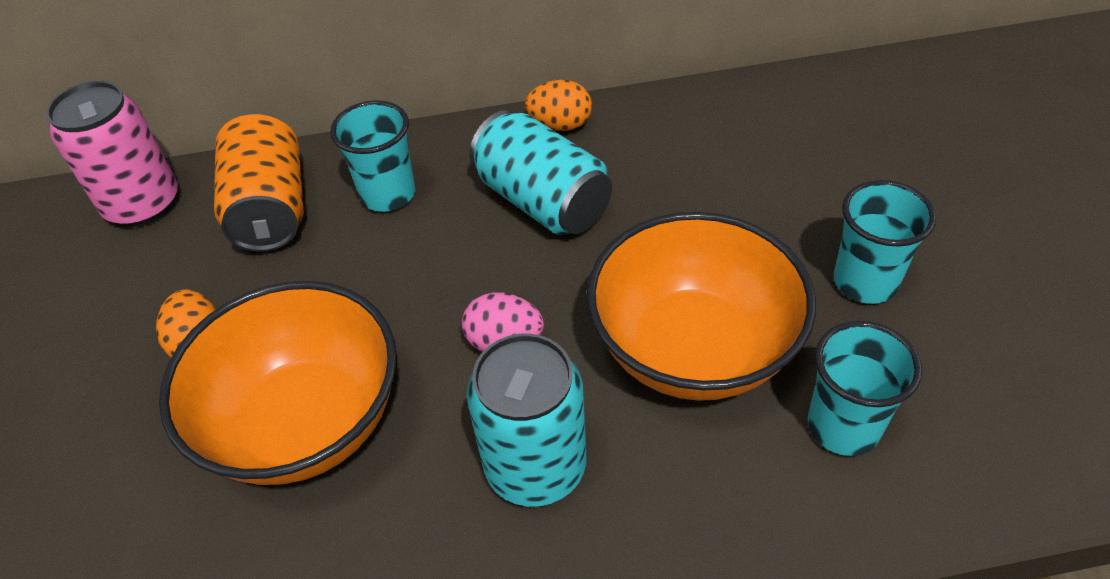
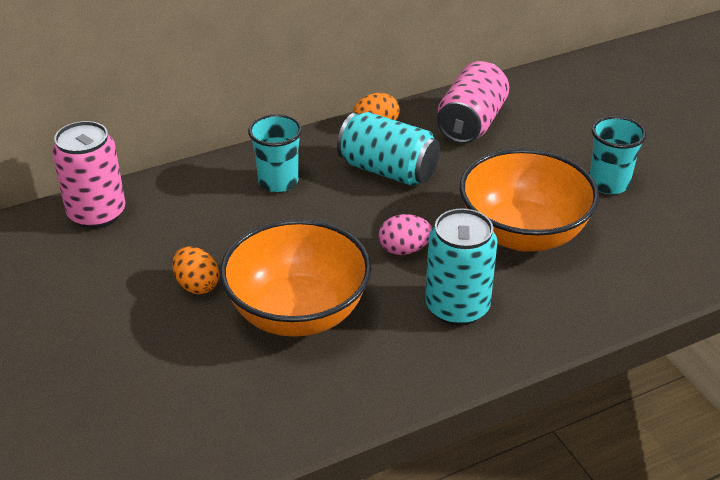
camera: 20 degrees left, 10 degrees down
(270, 208) = (197, 202): orange can -> none
(694, 141) = (471, 123): none -> pink can
(843, 426) = (625, 256): turquoise cup -> none

